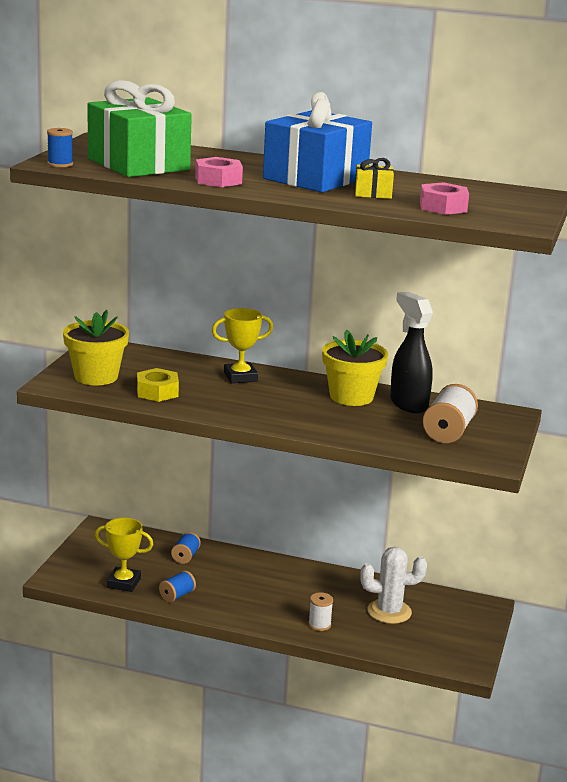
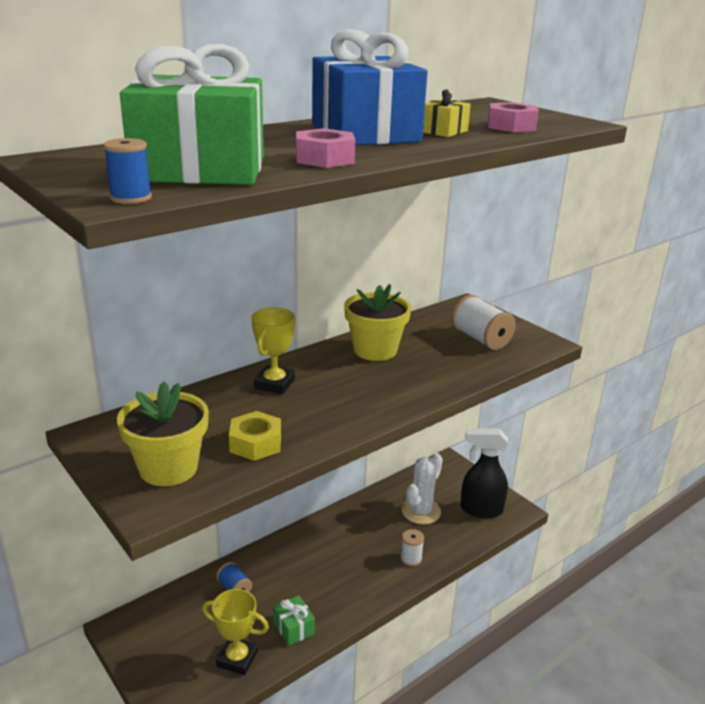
camera: 55 degrees left, 5 degrees up
(123, 583) = (237, 659): yellow trophy -> yellow trophy turned 60 degrees clockwise
(177, 595) = (293, 628): blue spool -> green gift
(408, 404) = (413, 333): black spray bottle -> black spray bottle (480, 509)

